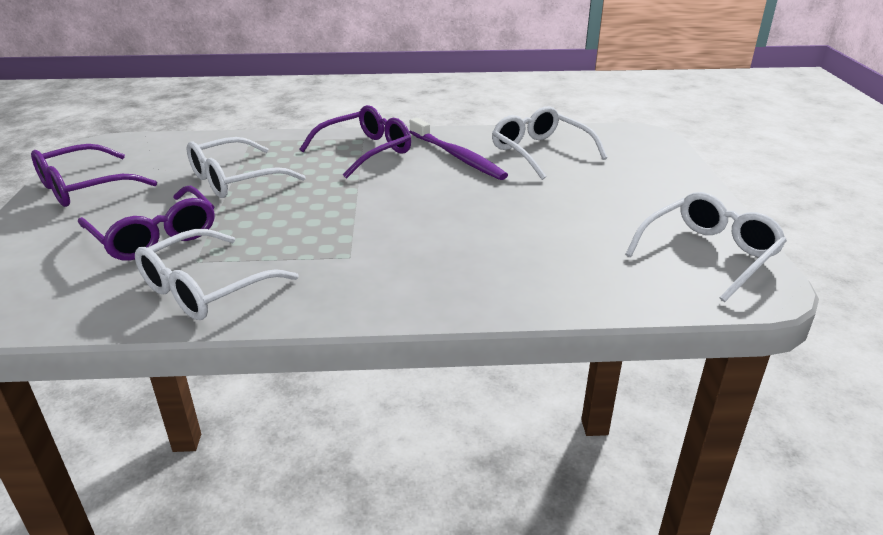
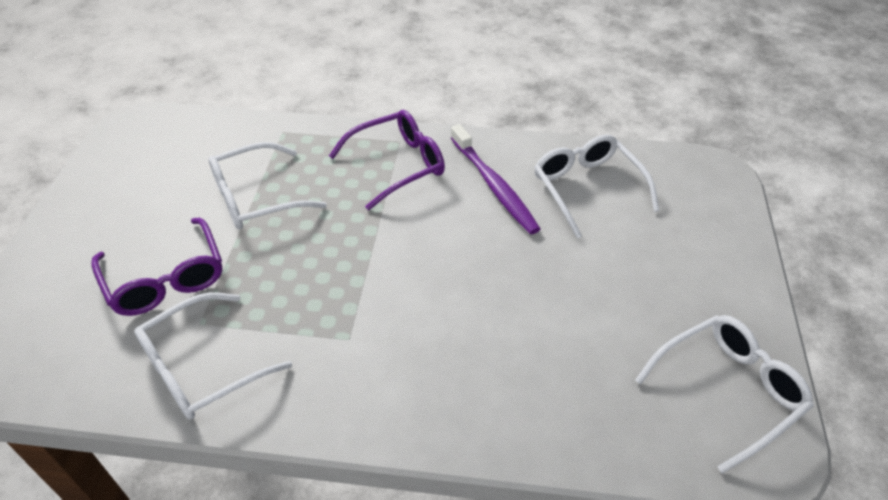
camera: 10 degrees right, 15 degrees up
(84, 187) = (108, 192): purple glasses -> none

